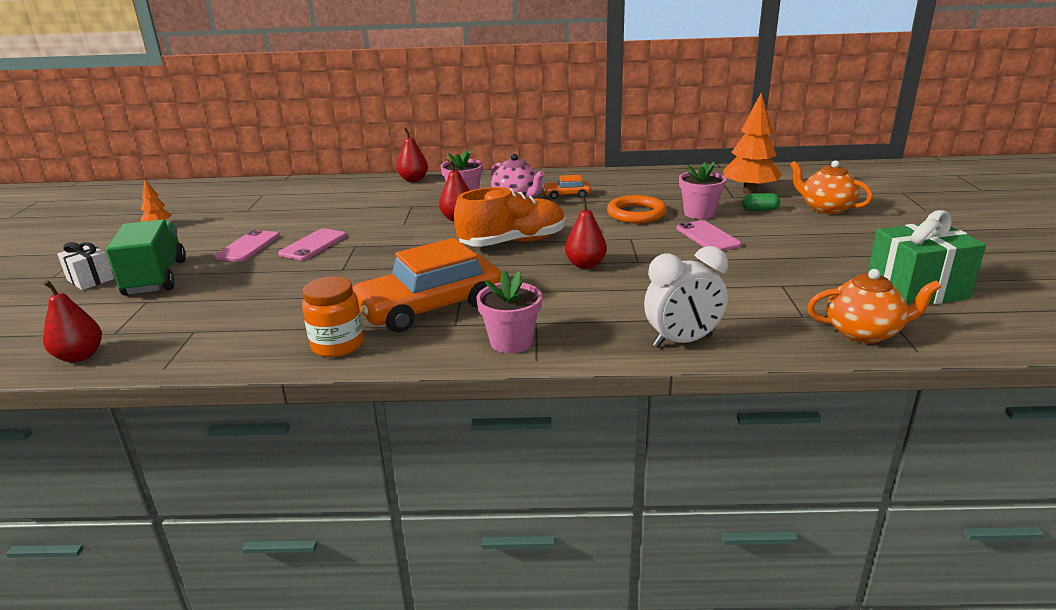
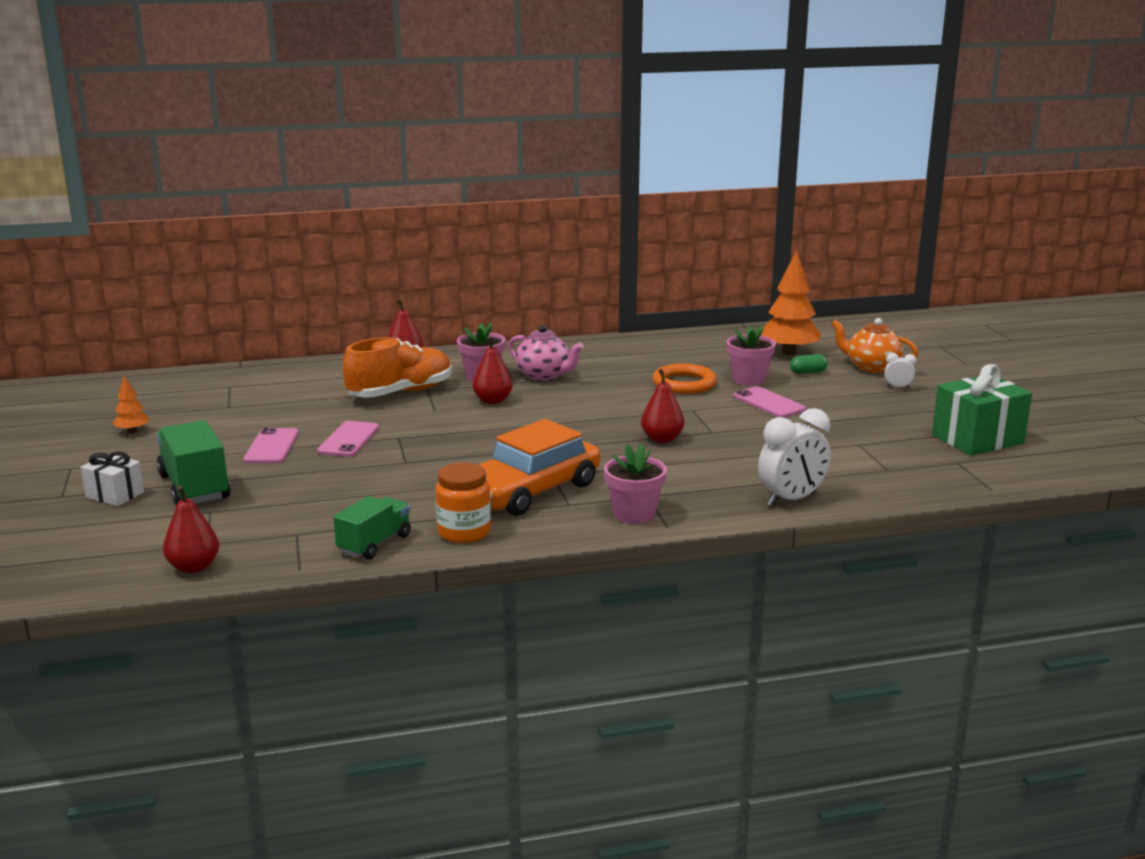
camera: 15 degrees left, 5 degrees down
(249, 349) = (374, 544): none -> green truck
(513, 242) = (572, 422): orange shoe -> orange shoe (400, 393)
(567, 195) = (597, 367): orange car -> none
(845, 229) = (898, 387): none -> white clock
(864, 333) = (944, 479): orange teapot -> none

